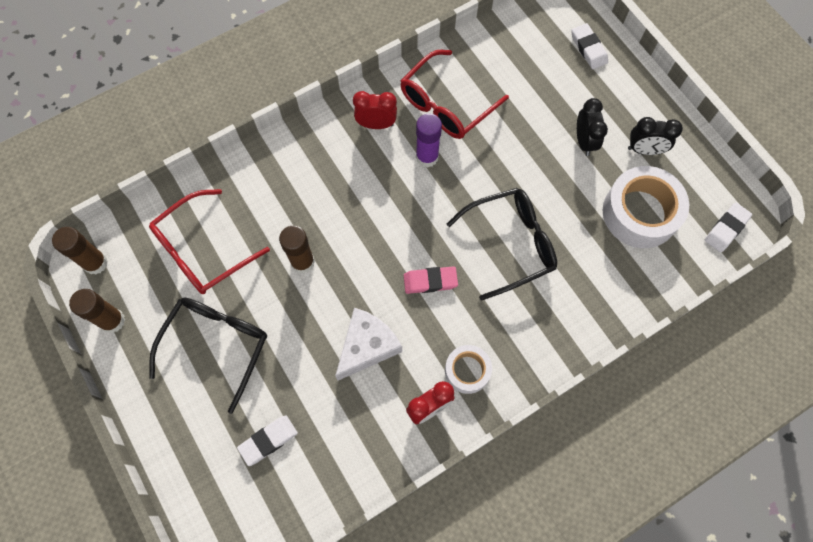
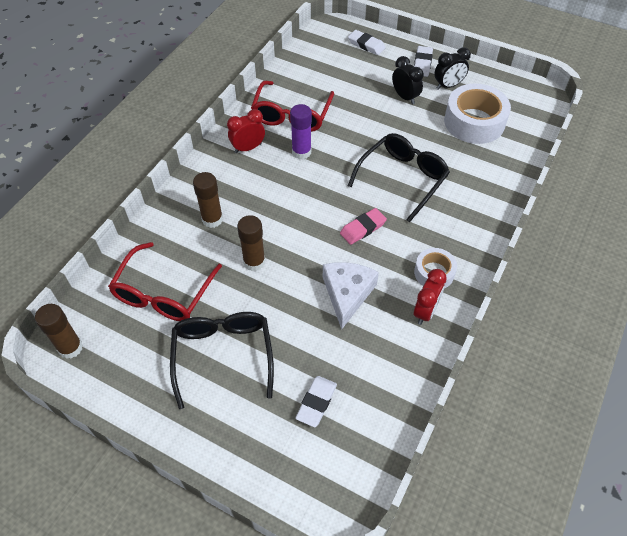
camera: 30 degrees left, 15 degrees down
(112, 321) = (115, 384): brown glue stick -> brown glue stick (212, 219)
(726, 229) = (535, 107): white eraser -> white eraser (422, 63)

